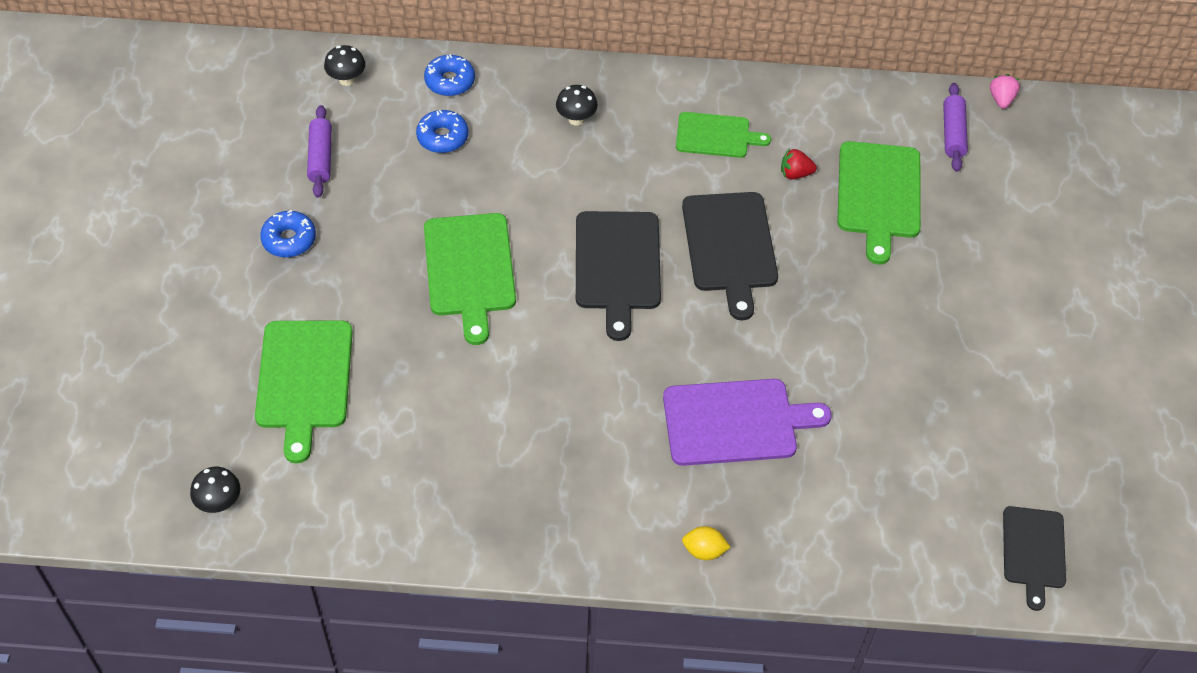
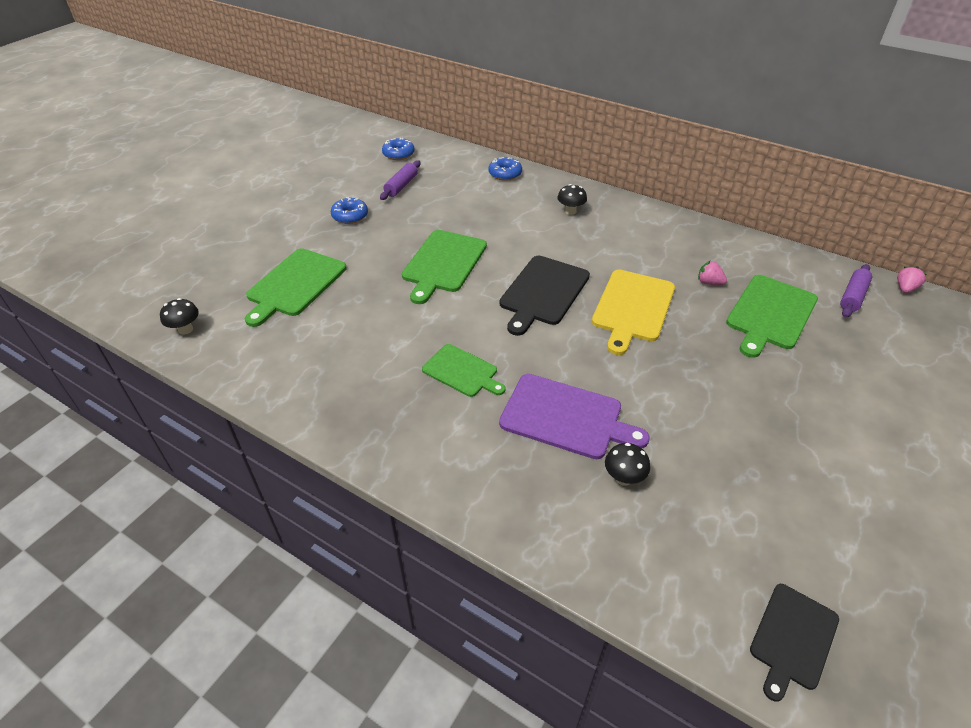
camera: 30 degrees right, 10 degrees down
(347, 80) = (446, 158): black mushroom -> black mushroom (623, 478)
(442, 137) = (480, 197): blue donut -> blue donut (398, 154)
(704, 550) = (479, 498): yellow lemon -> none
(716, 136) = (662, 246): green cutting board -> green cutting board (462, 372)
(729, 247) = (632, 308): black cutting board -> yellow cutting board
(795, 174) = (709, 282): red strawberry -> pink strawberry

